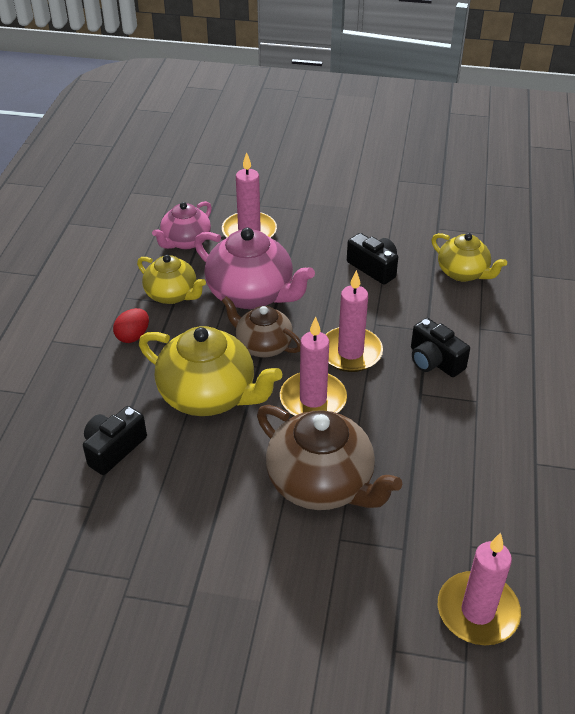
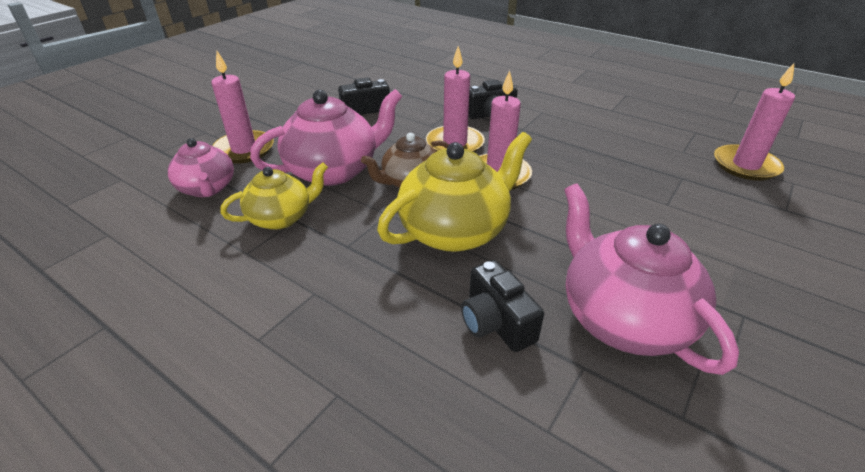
camera: 65 degrees left, 5 degrees down
(133, 336) = (319, 262): red egg -> none
(150, 522) = (622, 318): none -> pink teapot
(322, 483) = (601, 196): brown teapot -> none
(463, 273) = (407, 81): yellow teapot -> none

